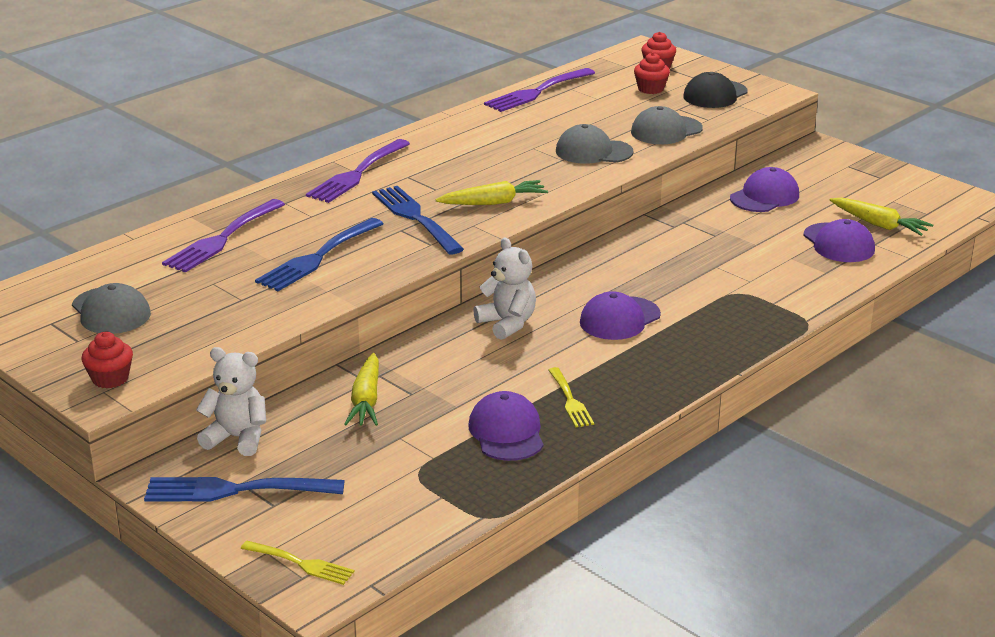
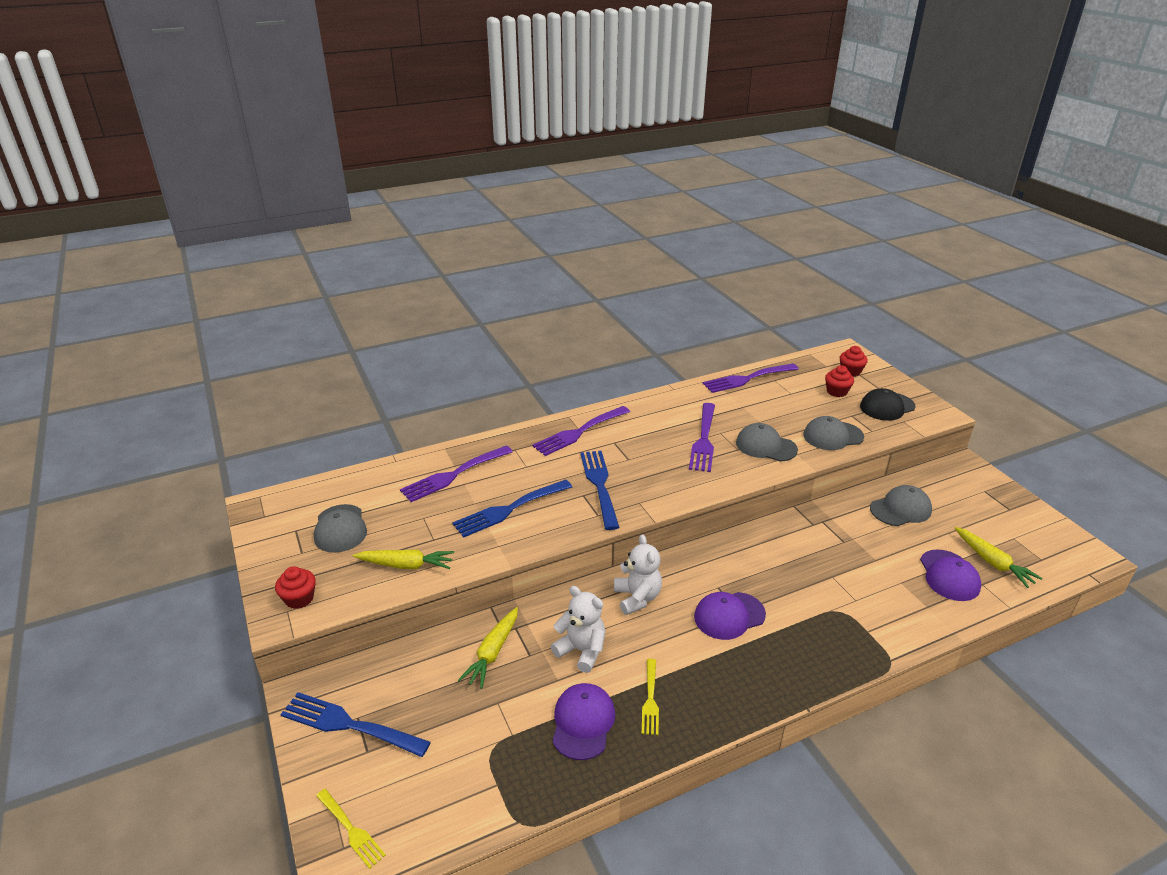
camera: 20 degrees right, 5 degrees up
(237, 438) = (380, 667): white teddy bear -> white teddy bear (581, 650)
(493, 203) = (665, 482): yellow carrot -> yellow carrot (406, 565)
(516, 157) = (703, 440): none -> purple fork
(764, 197) = (900, 509): purple cap -> grey cap

